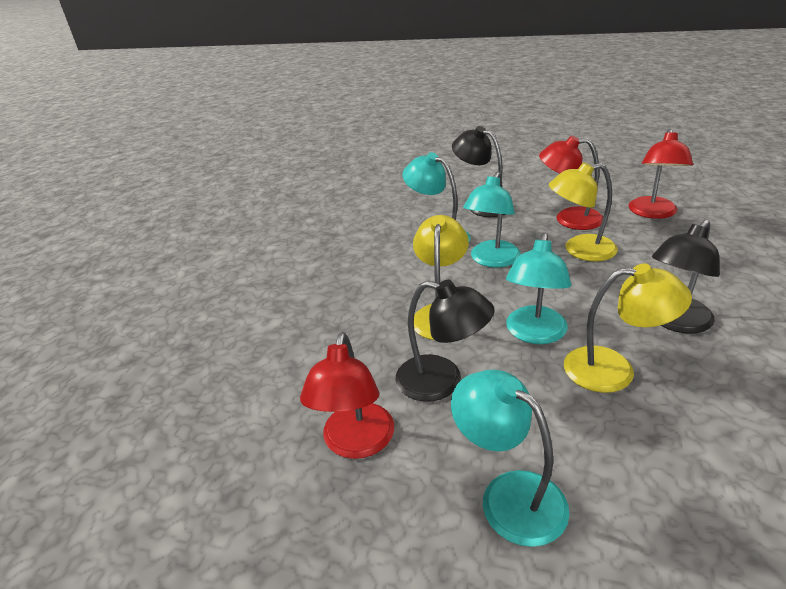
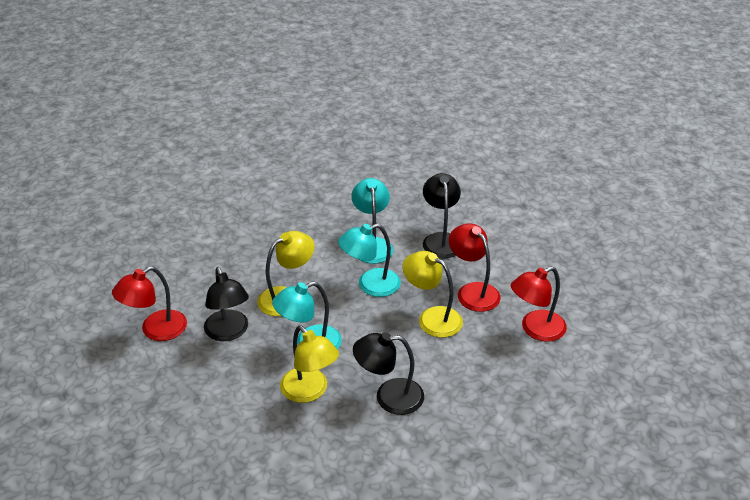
camera: 40 degrees right, 5 degrees up
(509, 495) = (176, 398): turquoise lamp -> none

